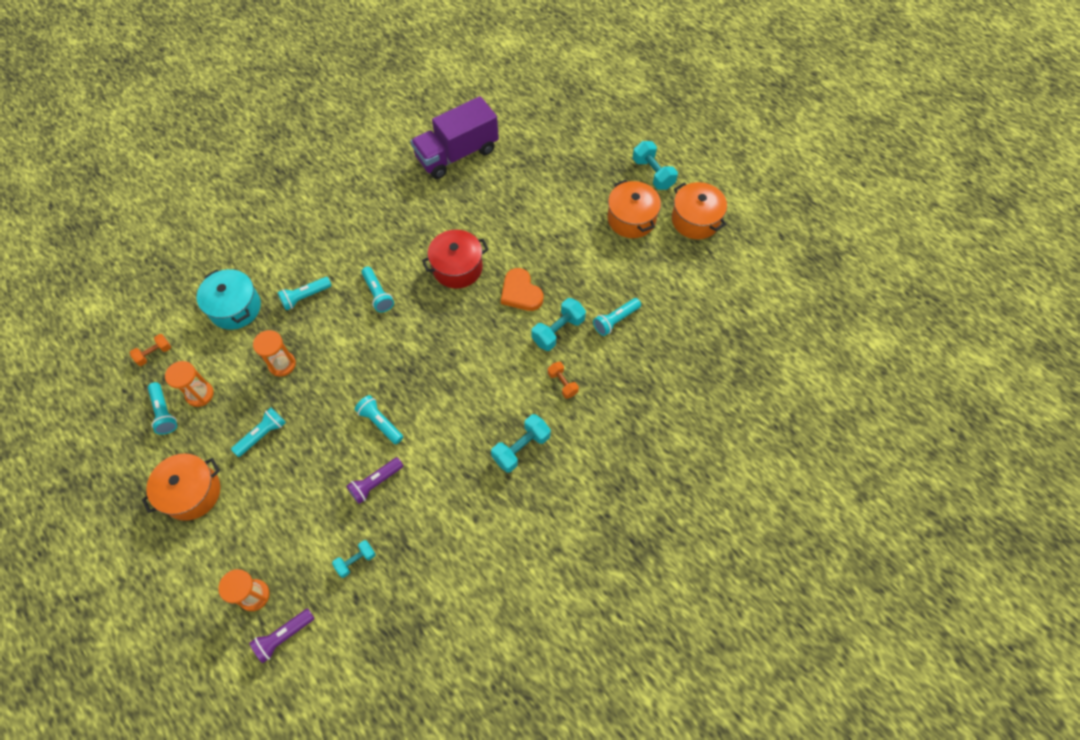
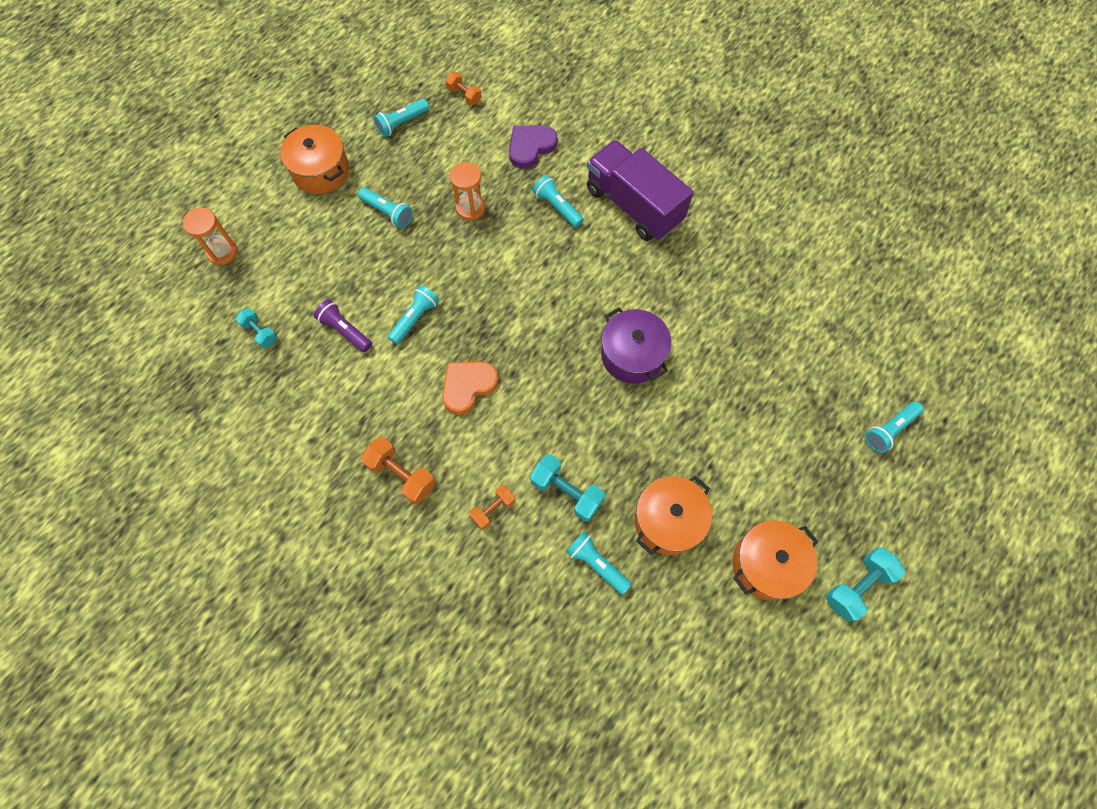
camera: 80 degrees right, 5 degrees up
(200, 394) = (425, 146): orange hourglass -> none
(235, 307) = (530, 147): turquoise pot -> purple heart
(283, 636) = (183, 288): purple flashlight -> none
(378, 294) = (576, 277): turquoise flashlight -> turquoise flashlight (889, 430)
(457, 154) = (806, 319): purple truck -> purple truck (634, 205)
(457, 267) = (632, 355): red pot -> purple pot
(521, 292) = (613, 436): orange heart -> orange heart (468, 386)
(521, 448) = (401, 475): turquoise dumbbell -> orange dumbbell
(695, 220) = (791, 661): orange pot -> orange pot (668, 521)

